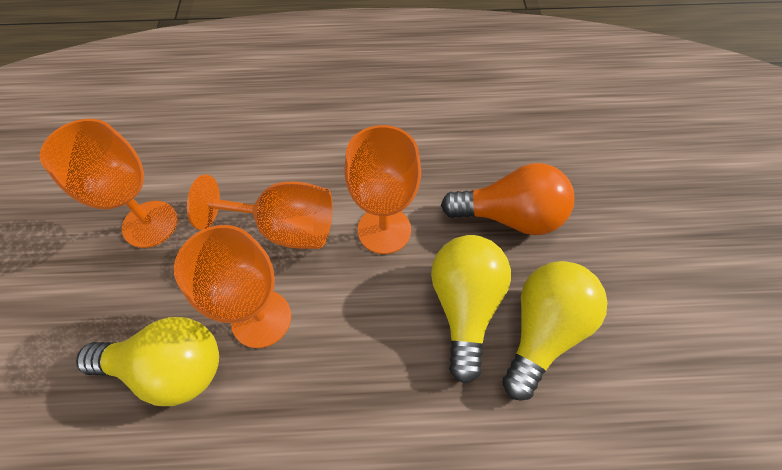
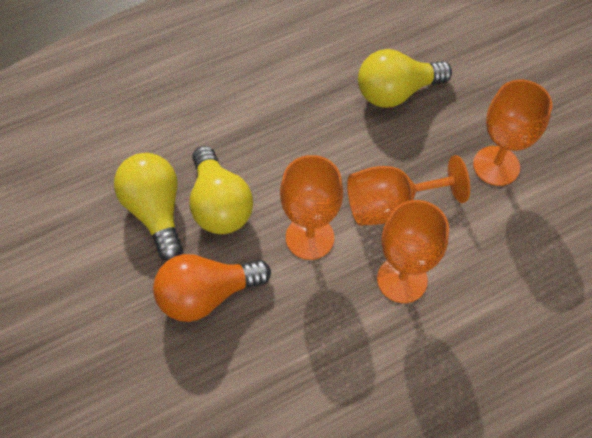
camera: 155 degrees right, 0 degrees up
(261, 318) = (360, 140): orange goblet -> orange goblet (402, 279)
(542, 330) = (155, 211): yellow light bulb -> yellow light bulb turned 150 degrees clockwise

